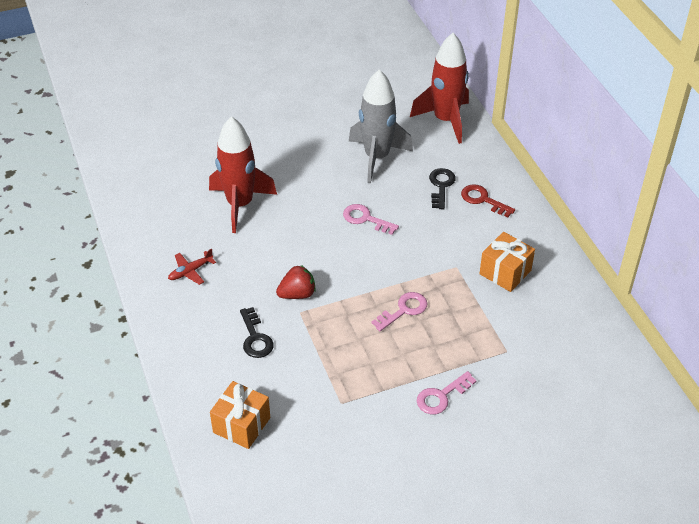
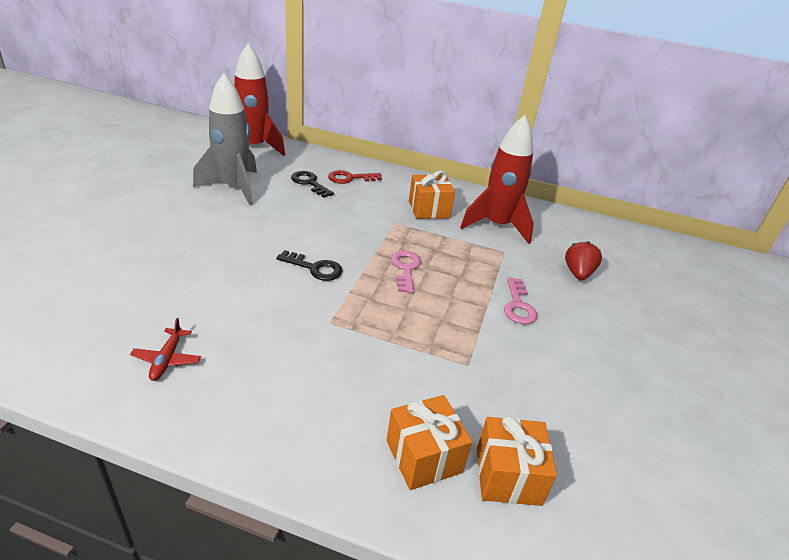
camera: 55 degrees left, 10 degrees down
(240, 205) = (147, 275): red rocket -> red rocket (497, 226)
(255, 338) = (321, 370): black key -> black key (315, 268)
(268, 471) = (508, 475): none -> orange gift
(297, 294) = (307, 310): red strawberry -> red strawberry (578, 273)
(365, 219) = (284, 228): pink key -> none

